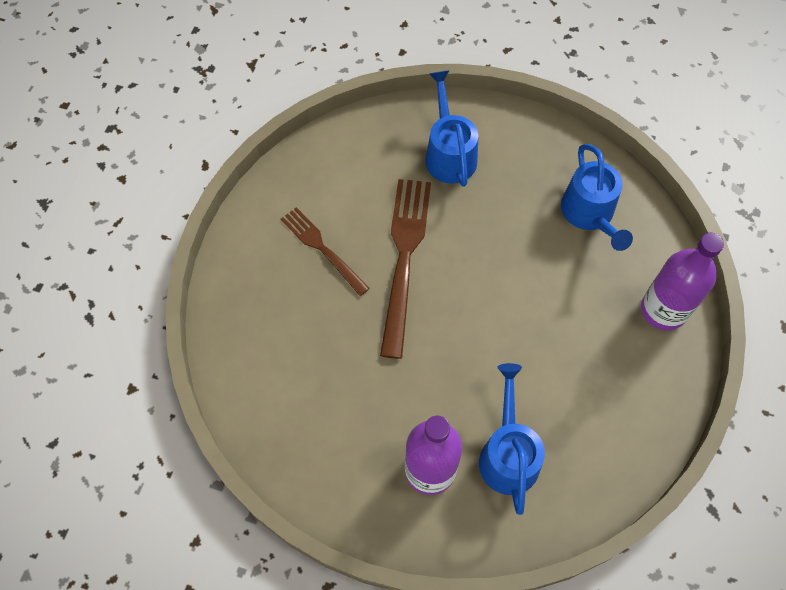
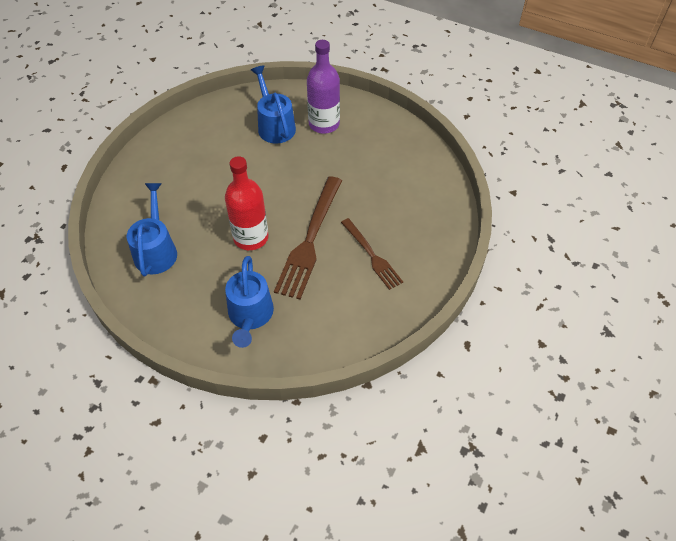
camera: 170 degrees left, 10 degrees down
(480, 249) = (251, 237): none -> red bottle
(508, 453) = (274, 125): blue watering can -> blue watering can turned 150 degrees clockwise
(663, 310) = (138, 182): purple bottle -> none

